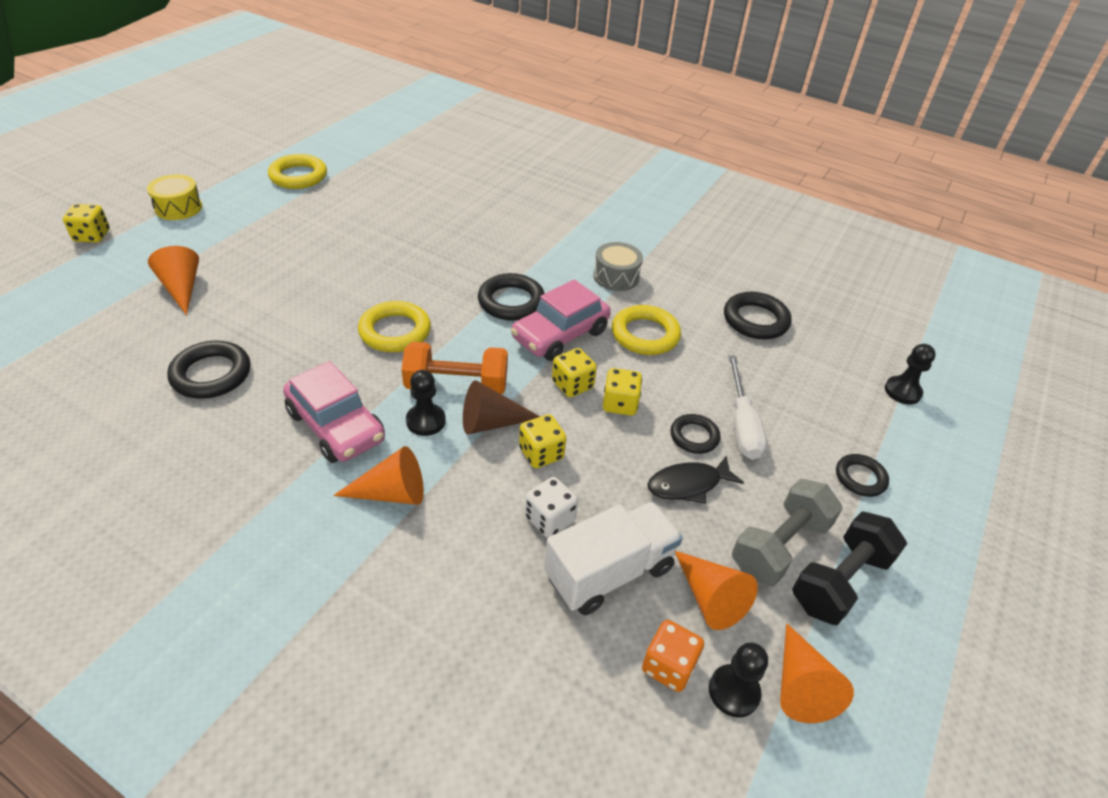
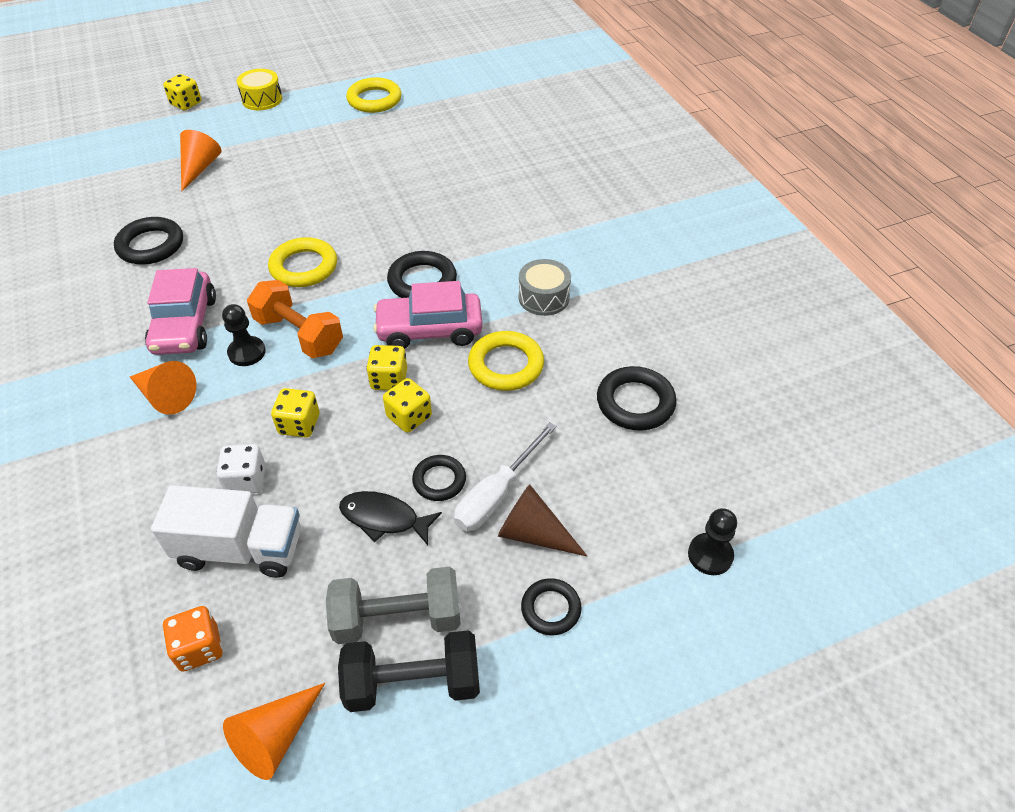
camera: 40 degrees right, 5 degrees up
(491, 423) = (291, 379): brown cone -> brown cone (533, 533)
(710, 598) = (290, 620): orange cone -> none
(734, 692) = (221, 702): black pawn -> none

